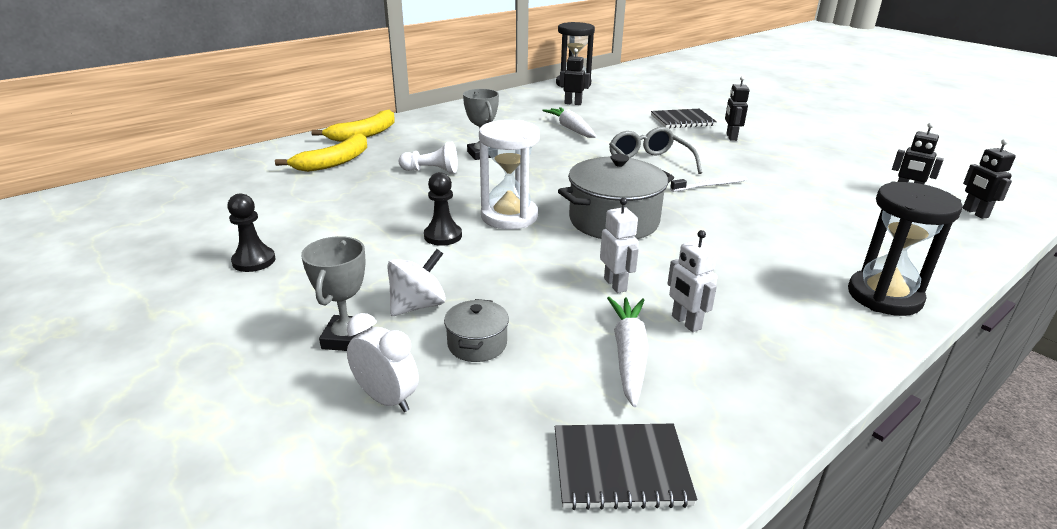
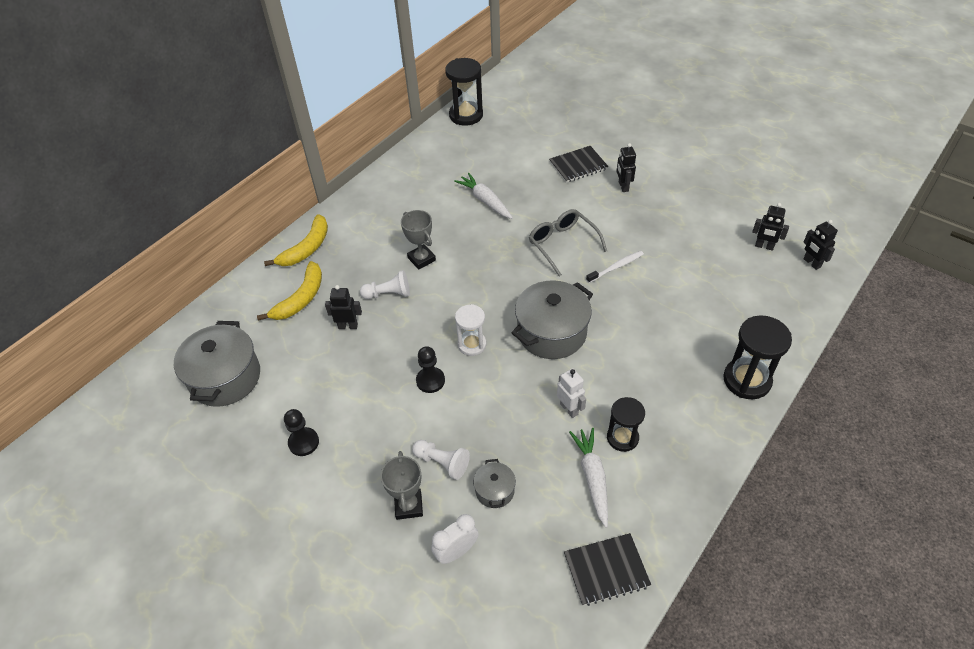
camera: 10 degrees left, 20 degrees up
(207, 201) = (225, 378): none -> grey pot
(386, 399) = (456, 552): white clock -> white clock turned 60 degrees counterclockwise
(418, 306) = (442, 463): white spinning top -> white pawn
(509, 216) = (472, 344): white hourglass -> white hourglass, size x0.65
(573, 103) = (475, 154): black robot -> black robot (348, 326)
(686, 322) = (622, 438): white robot -> black hourglass

